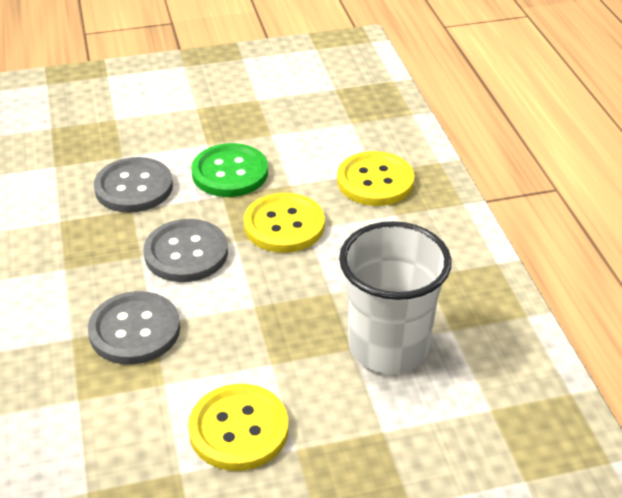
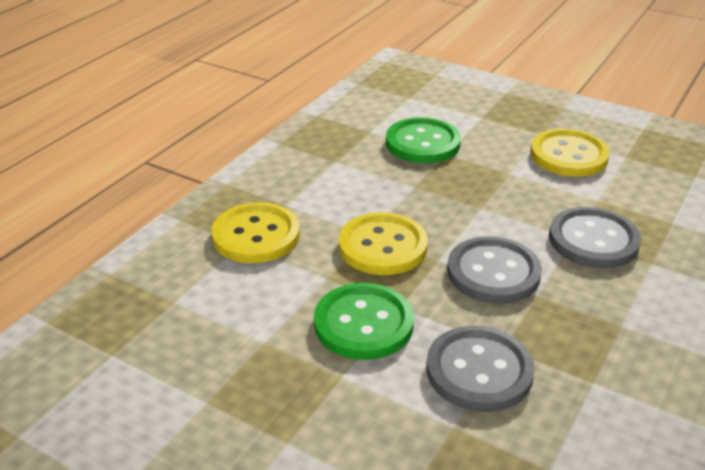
camera: 135 degrees left, 5 degrees down
(388, 347) = (422, 143): white cup -> green button

